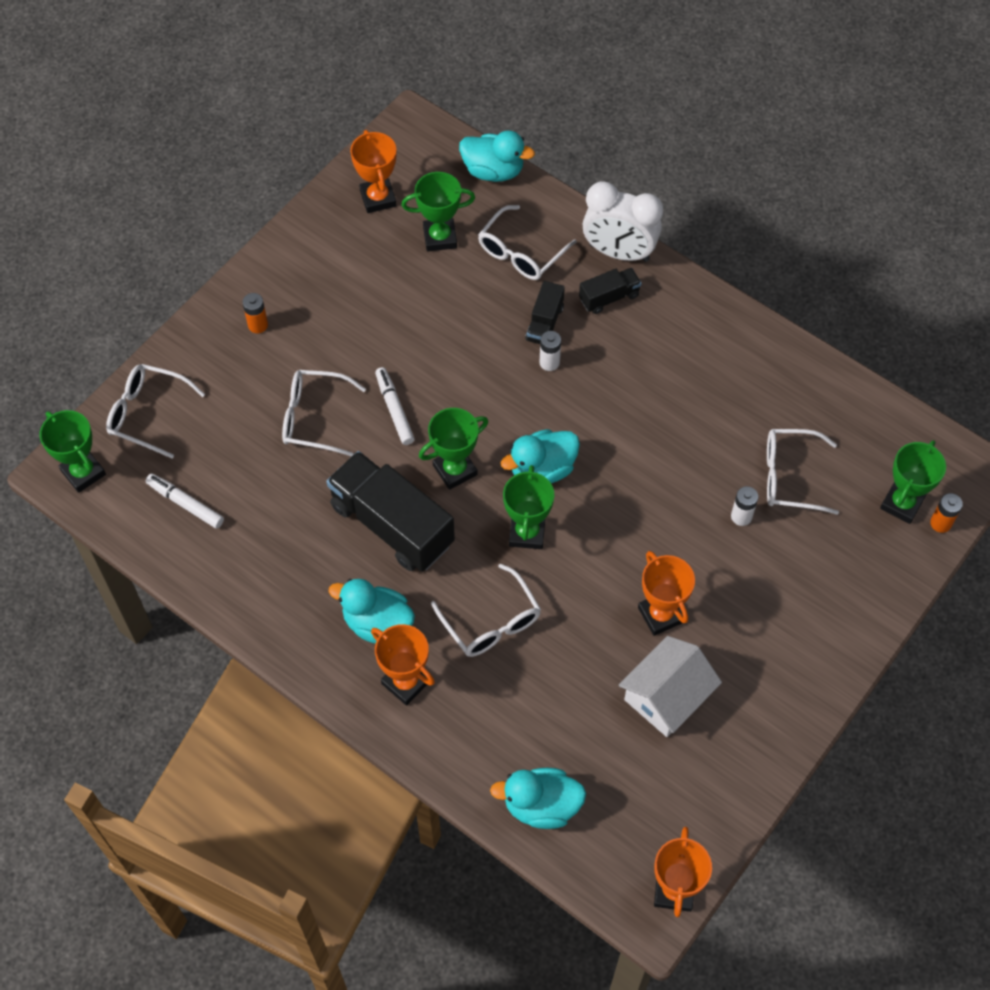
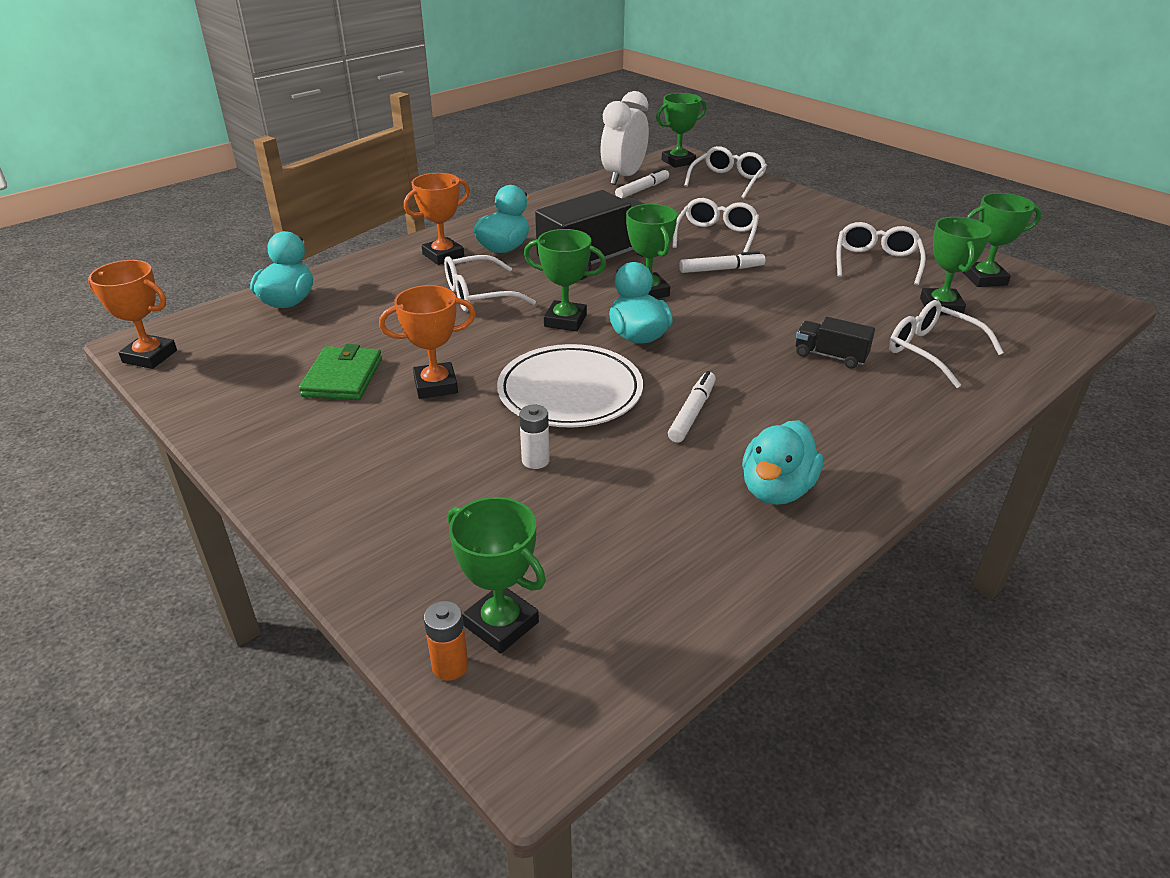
camera: 100 degrees right, 25 degrees down
(258, 325) = (816, 220): orange battery -> none
(378, 198) = (984, 279): orange trophy -> green trophy
(493, 171) = (1053, 345): turquoise duck -> turquoise duck (776, 490)
(549, 362) = (775, 353): white battery -> none
(609, 297) = (874, 403): black truck -> none
(619, 252) = (950, 419): white clock -> white clock (623, 177)
(644, 509) = (570, 391): none -> white plate
(653, 418) = (692, 413): none -> white marker
(667, 696) = (342, 377): white house -> green wallet
(790, 477) = (580, 513): white glasses -> white glasses (876, 262)

